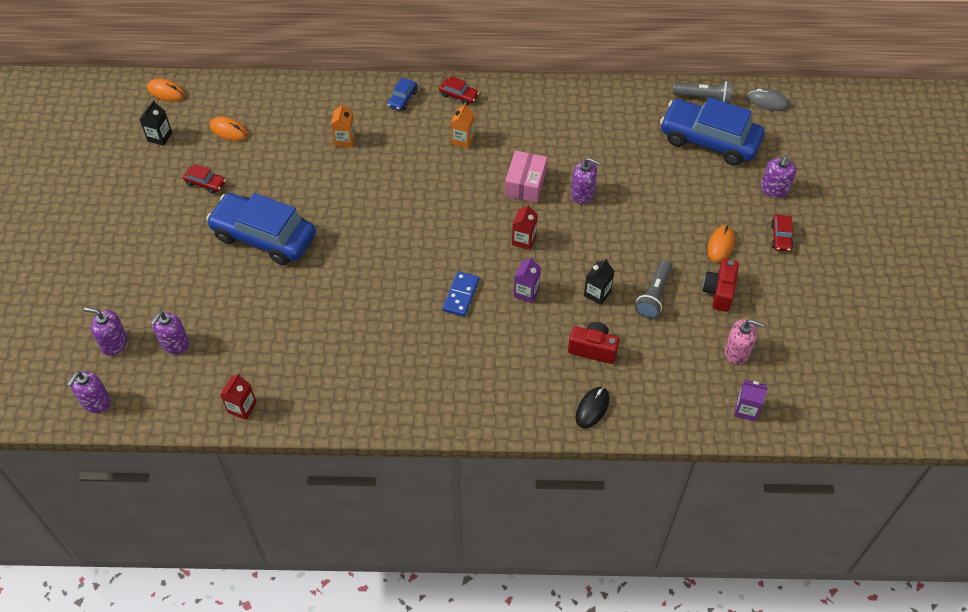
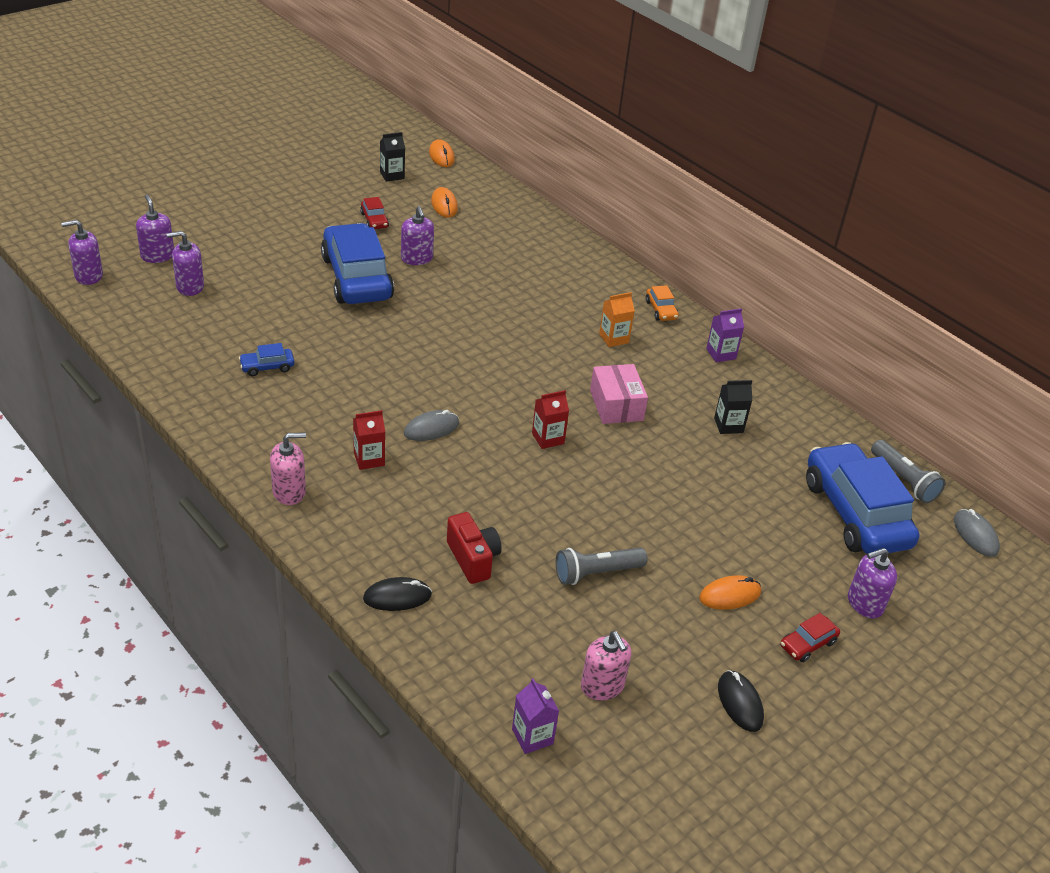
camera: 45 degrees right, 15 degrees down
(242, 407) = (160, 356): red carton -> red carton (369, 459)
(345, 140) = (518, 270): orange carton -> none
(402, 99) = (609, 279): blue car -> blue car (267, 367)
(452, 410) = (289, 492): none -> pink soap dispenser
(459, 95) = (661, 310): red car -> orange car
(461, 295) = (431, 429): blue domino -> grey mouse
(525, 184) = (616, 405): pink box -> pink box turned 75 degrees counterclockwise
(526, 292) = (487, 472): purple carton -> purple carton (721, 354)
(582, 194) = (657, 451): purple soap dispenser -> purple soap dispenser (416, 259)
(597, 293) = (546, 526): black carton -> black carton (728, 425)
(719, 292) = (665, 627): red camera -> none
(795, 298) = (740, 703): none -> black mouse

